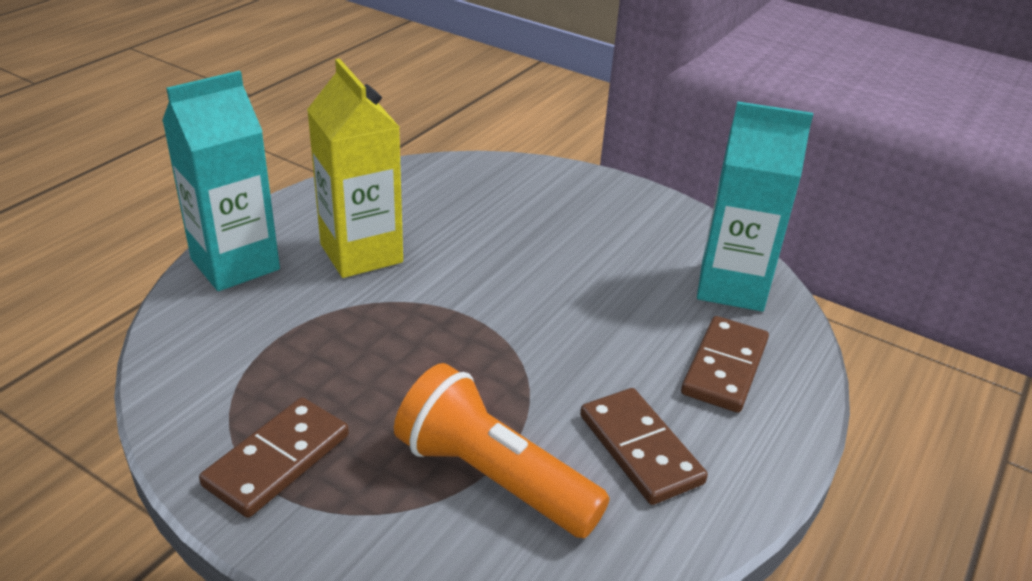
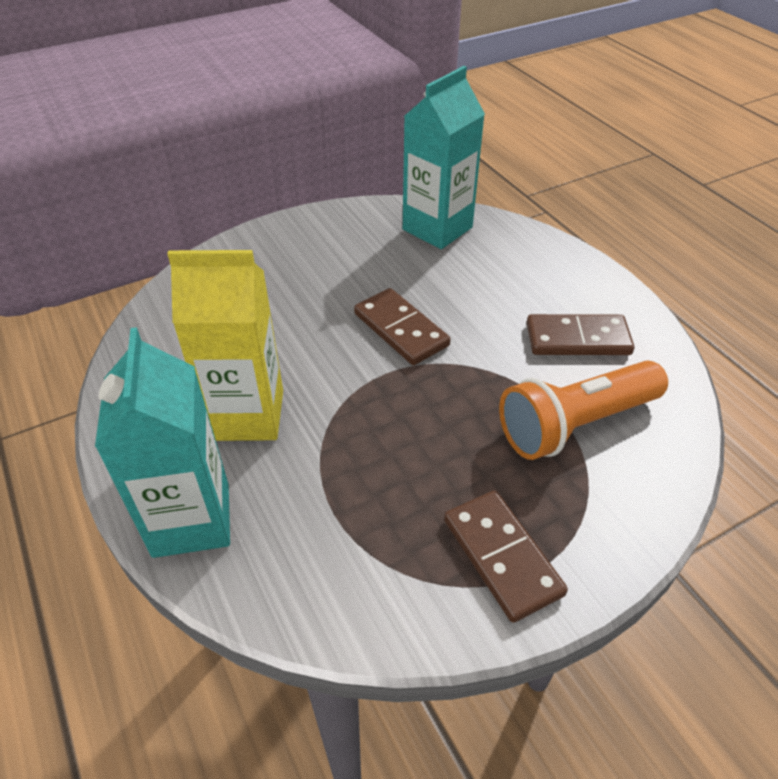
camera: 60 degrees left, 10 degrees up
(725, 367) = (518, 268): brown domino -> brown domino (401, 329)

